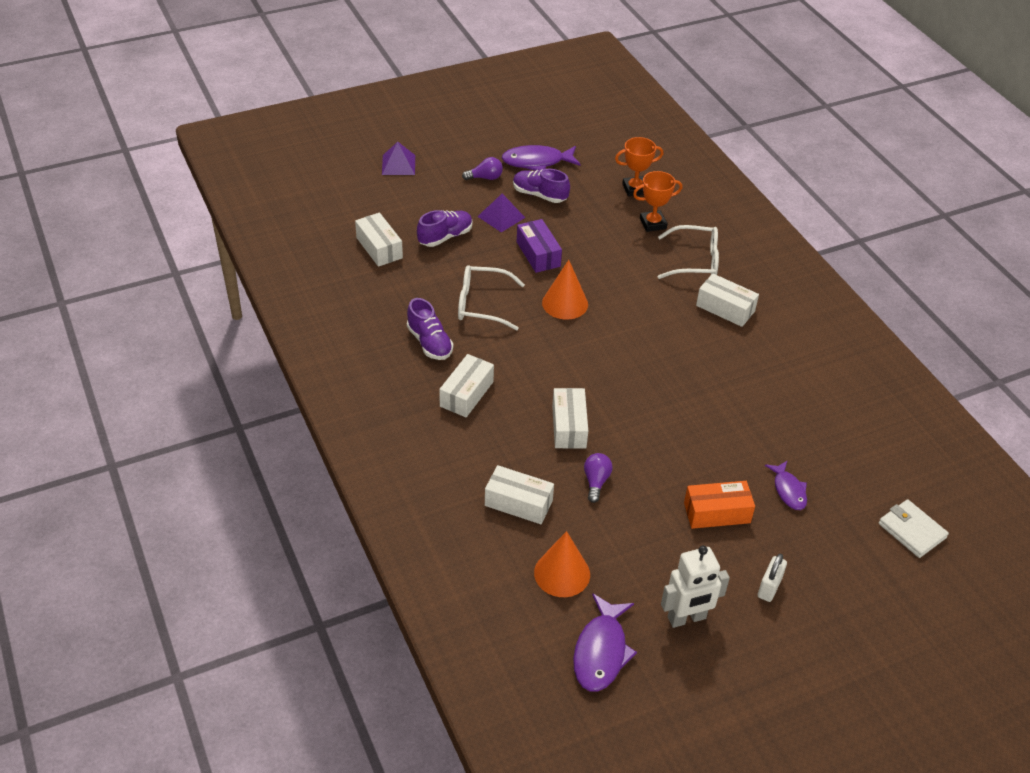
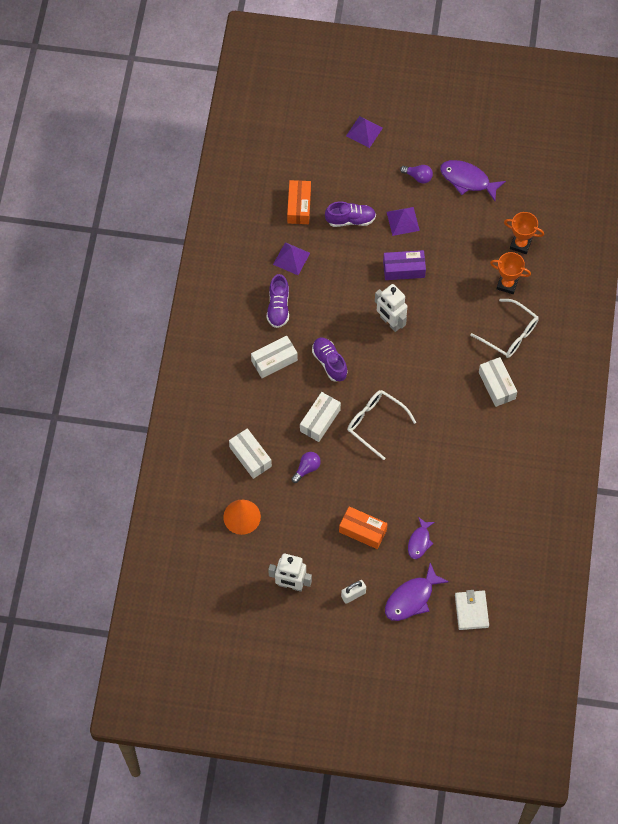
camera: 35 degrees right, 20 degrees up
(379, 248) = (299, 206): white box -> orange box
(408, 294) = (291, 258): none -> purple pyramid
(481, 304) = (334, 293): white glasses -> white glasses (375, 423)
(538, 254) = (404, 269): purple box -> purple box turned 75 degrees clockwise
(539, 195) = (445, 214): purple shoe -> purple shoe (329, 362)
(565, 303) = (390, 322): orange cone -> white robot
(601, 651) = (228, 576): purple fish -> purple fish (412, 598)

